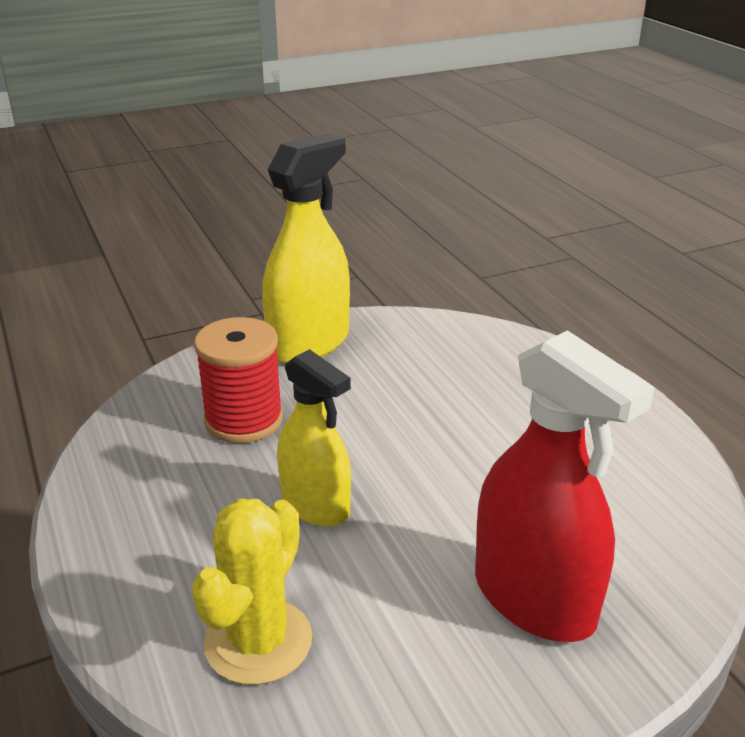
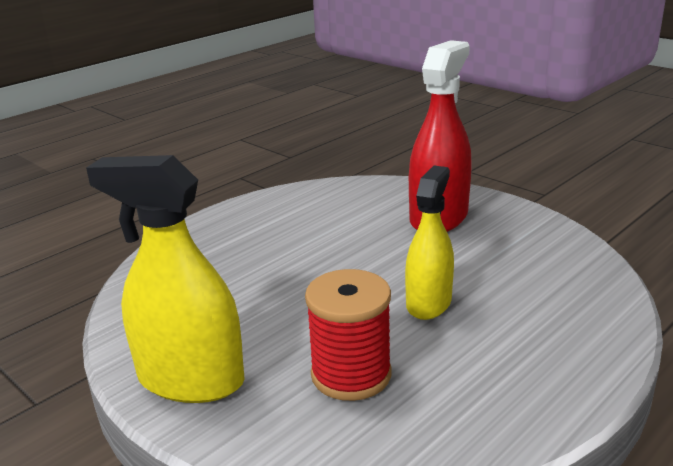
camera: 110 degrees left, 5 degrees down
(258, 641) = (561, 287): yellow cactus -> none

